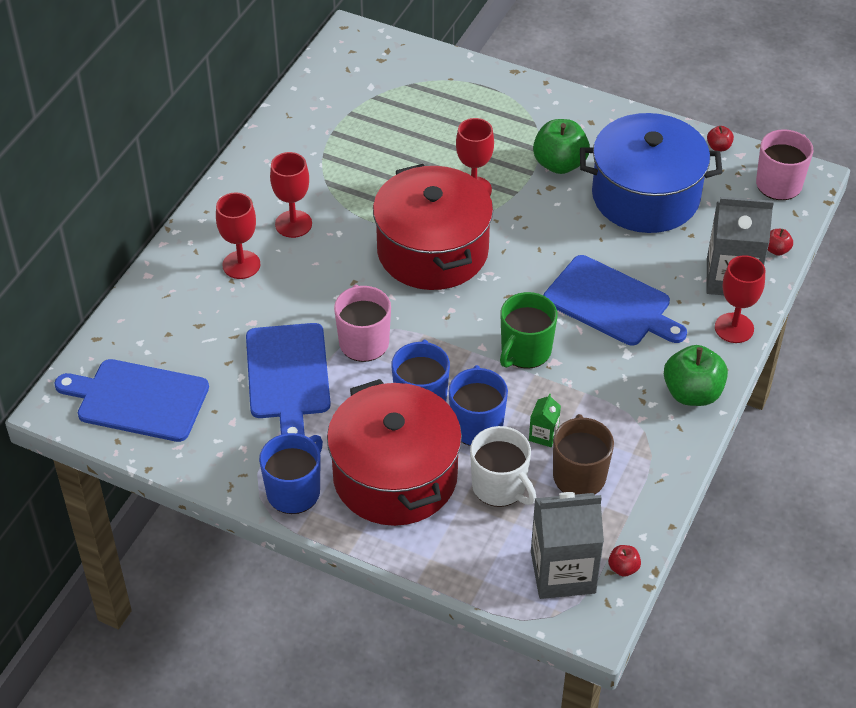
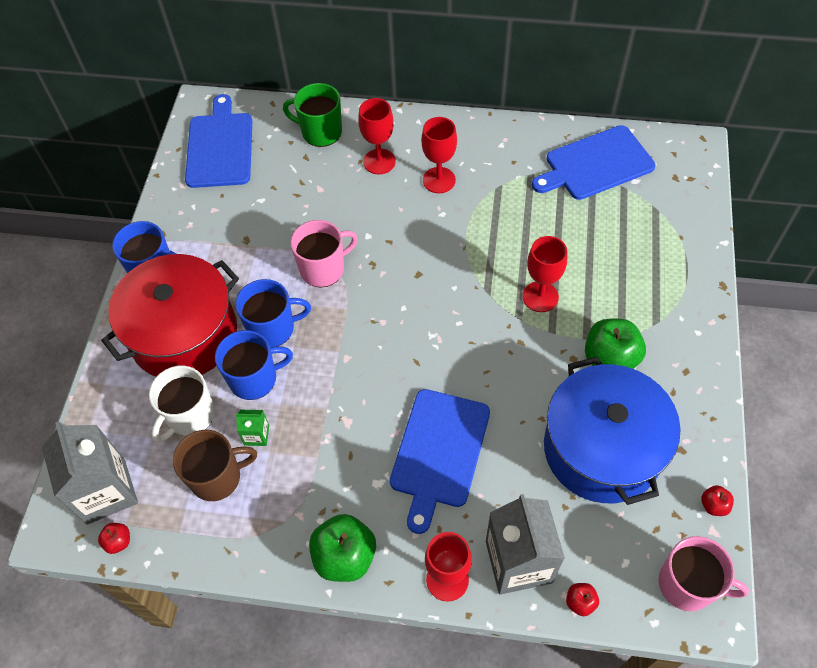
camera: 75 degrees right, 10 degrees up
(288, 375) = (271, 229): blue cutting board -> blue cutting board (596, 164)
(433, 250) = (449, 287): red pot -> none
(525, 351) = (352, 394): green mug -> green mug (320, 132)

